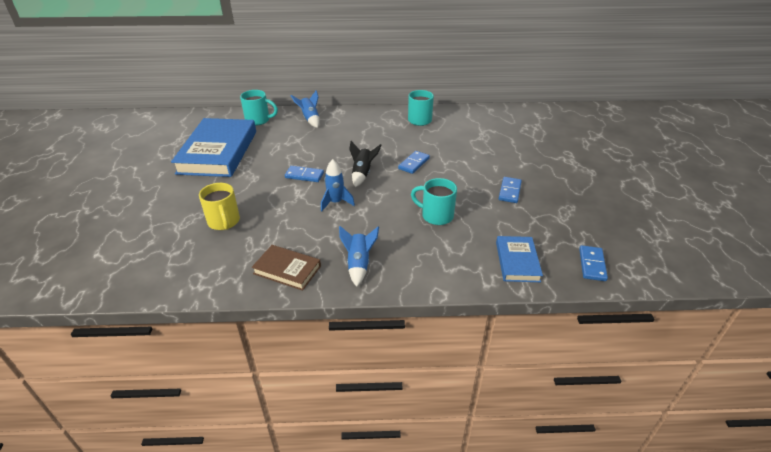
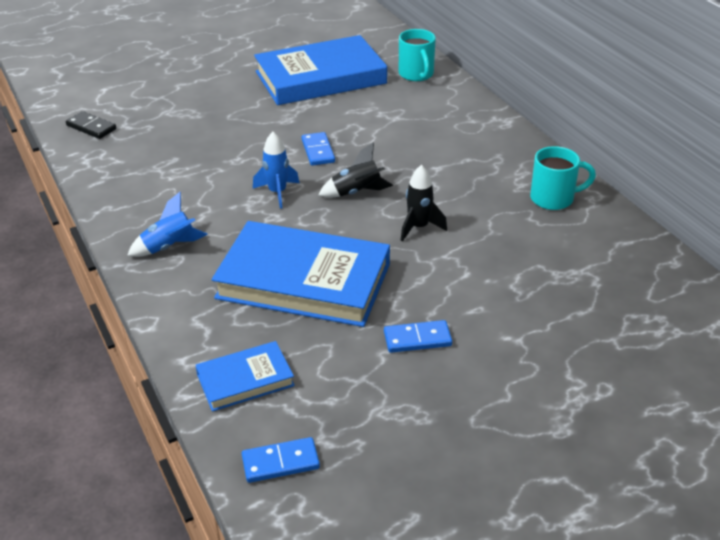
camera: 65 degrees right, 0 degrees up
(151, 274) = (91, 127): none -> black domino
(224, 222) = (192, 134): yellow mug -> none
(287, 270) = (135, 201): brown book -> none
(310, 119) = (456, 108): blue rocket -> none
(414, 163) = (418, 227): blue domino -> black rocket
(436, 216) = (304, 281): turquoise mug -> blue book

